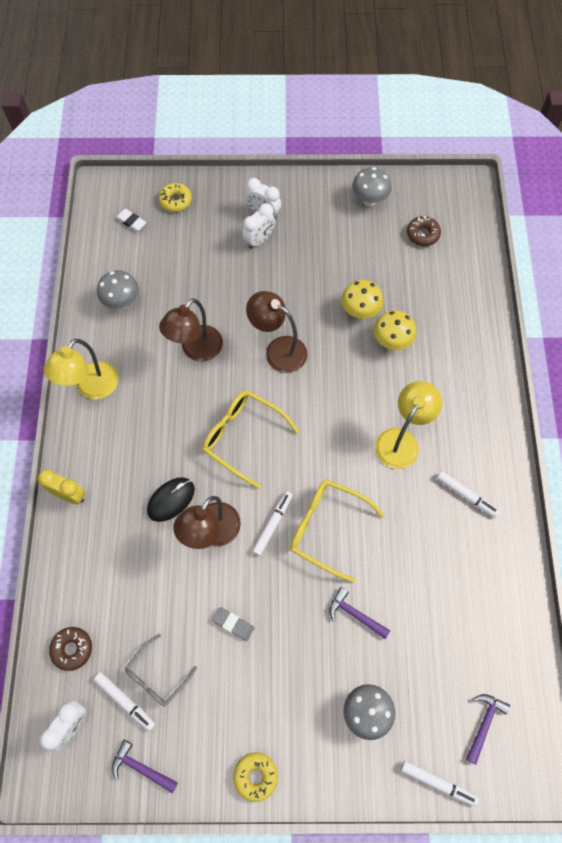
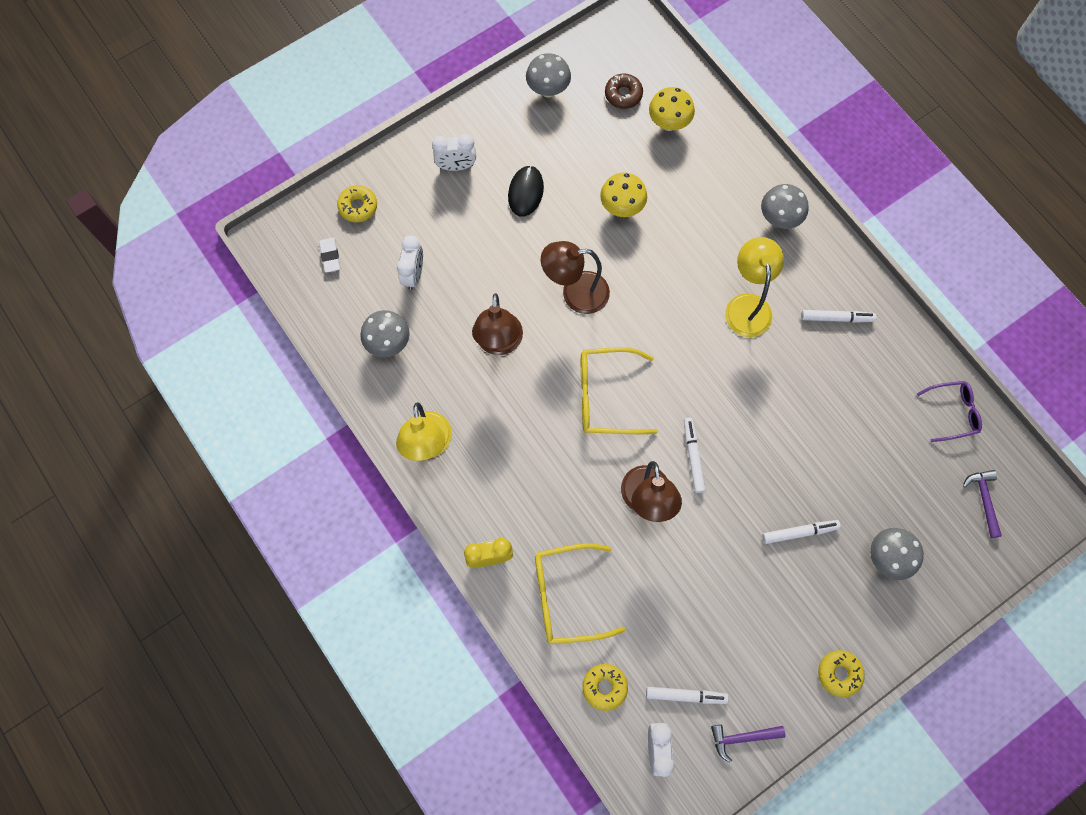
camera: 35 degrees left, 5 degrees up
(72, 649) = (604, 687): brown donut -> yellow donut
(131, 221) = (330, 256): white eraser -> white eraser turned 75 degrees clockwise
(157, 675) = (695, 655): grey glasses -> none
(171, 500) = (586, 497): black mouse -> black mouse (525, 192)
(233, 624) = (726, 565): grey eraser -> none
(259, 240) = (473, 196): white clock -> white clock (413, 274)
(327, 528) = (742, 427): yellow glasses -> yellow glasses (566, 596)
(355, 614) = (819, 484): purple hammer -> none
(391, 341) = (671, 218): yellow mushroom -> yellow mushroom (668, 123)
(438, 783) = (982, 572): white marker -> white marker (799, 532)
(476, 392) = (779, 219): none -> grey mushroom
(509, 634) = (953, 412): none -> purple glasses

